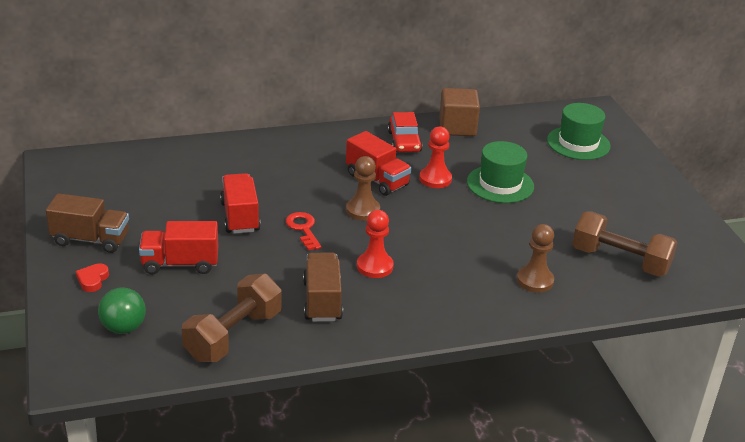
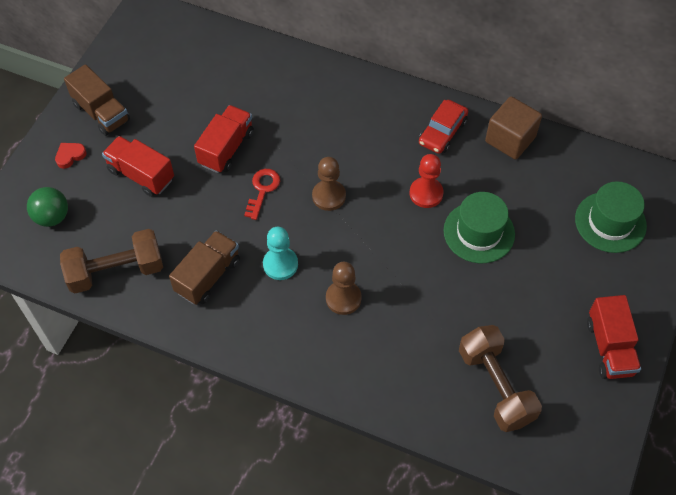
camera: 40 degrees right, 25 degrees up
(375, 266) = (280, 264): red pawn -> turquoise pawn
(377, 180) = (374, 166): red truck -> red truck (609, 347)
(535, 280) = (396, 360): brown pawn -> brown pawn (343, 298)

